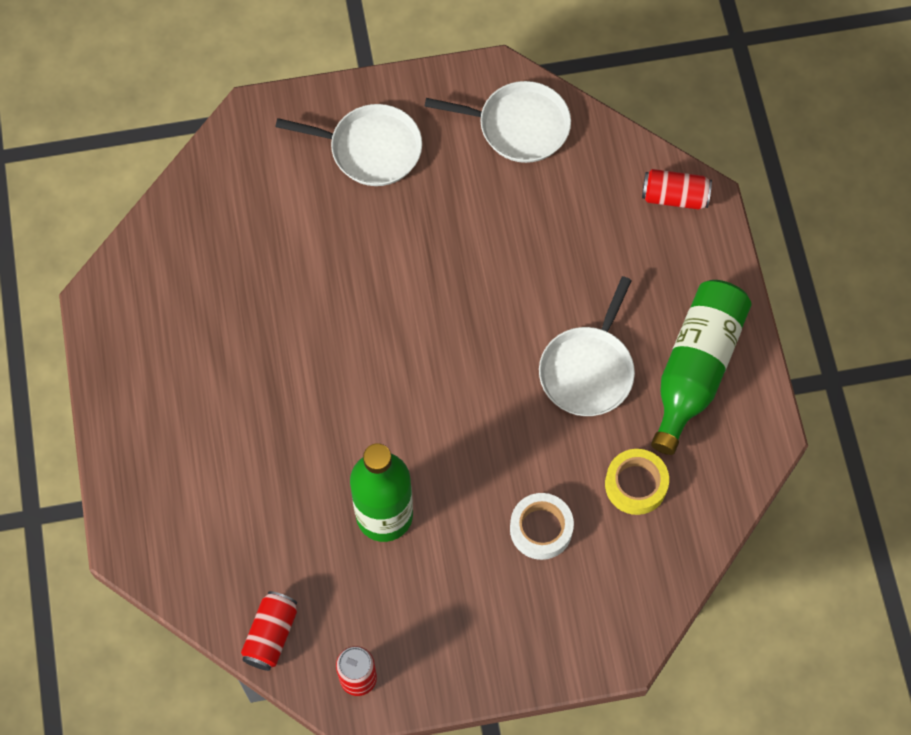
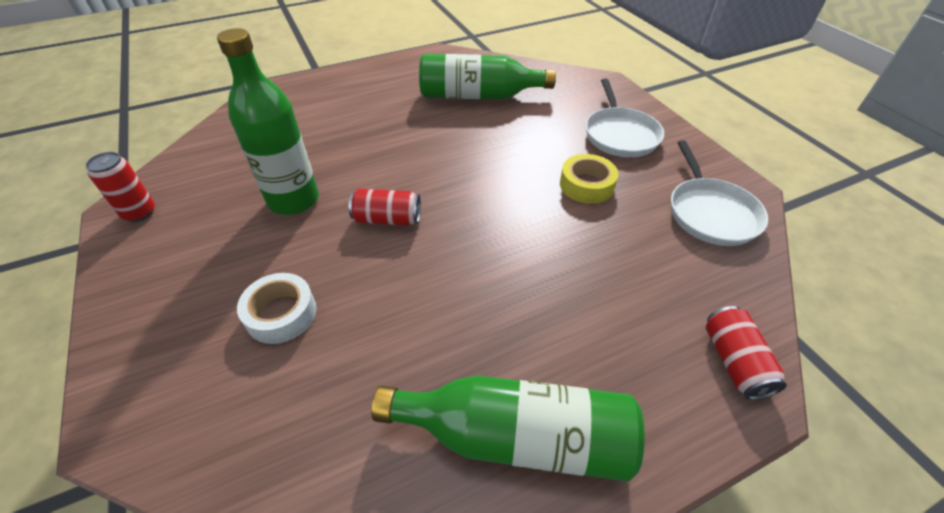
camera: 75 degrees right, 20 degrees down
(235, 277) = (478, 96): none -> green bottle
(271, 635) = (190, 160): red can -> red can (387, 219)
(588, 370) = (475, 319): white pan -> none
(635, 485) = (341, 397): yellow tape -> yellow tape (586, 185)

